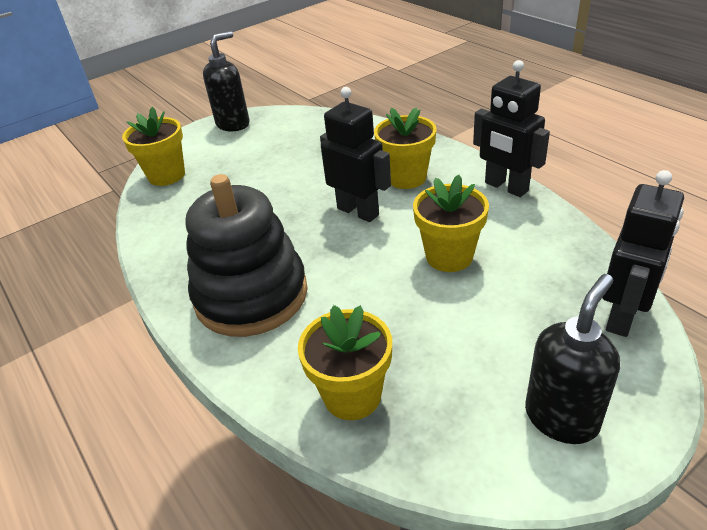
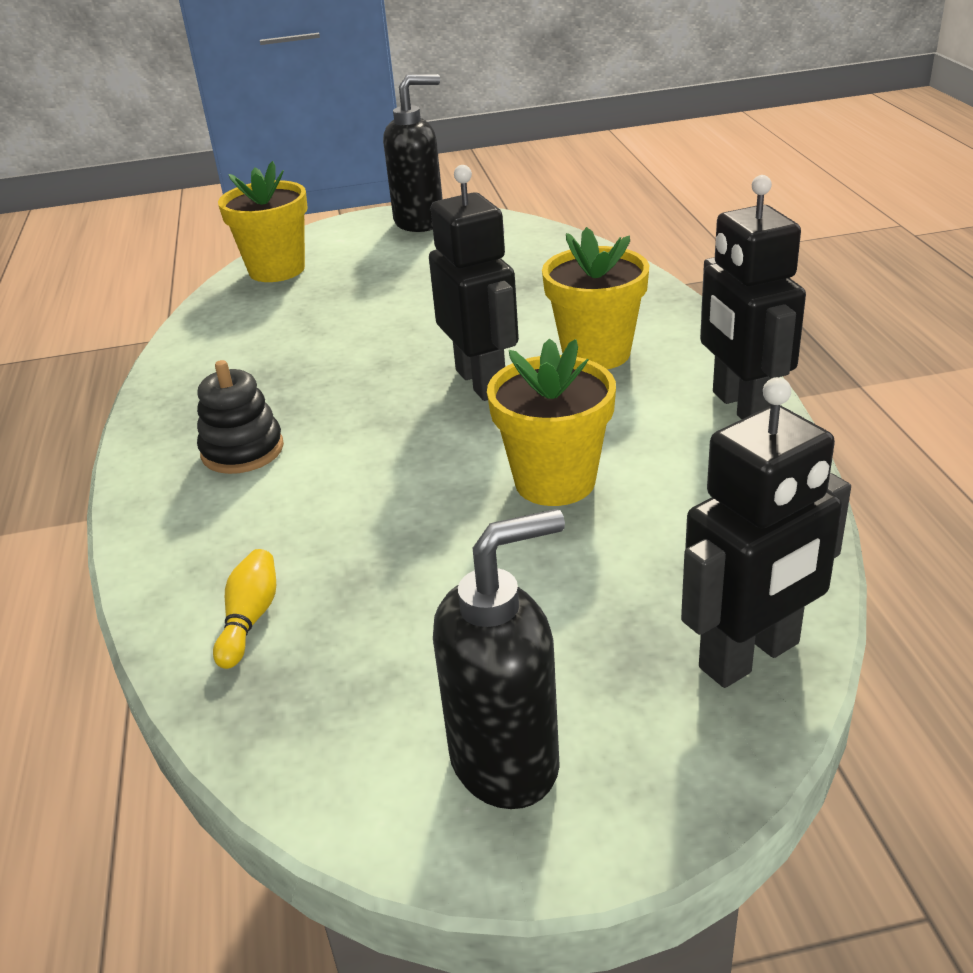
camera: 25 degrees right, 5 degrees down
(251, 295) = (242, 450): black stacking toy -> black stacking toy, size x0.47
(352, 395) = (250, 619): yellow flower pot -> yellow bowling pin

